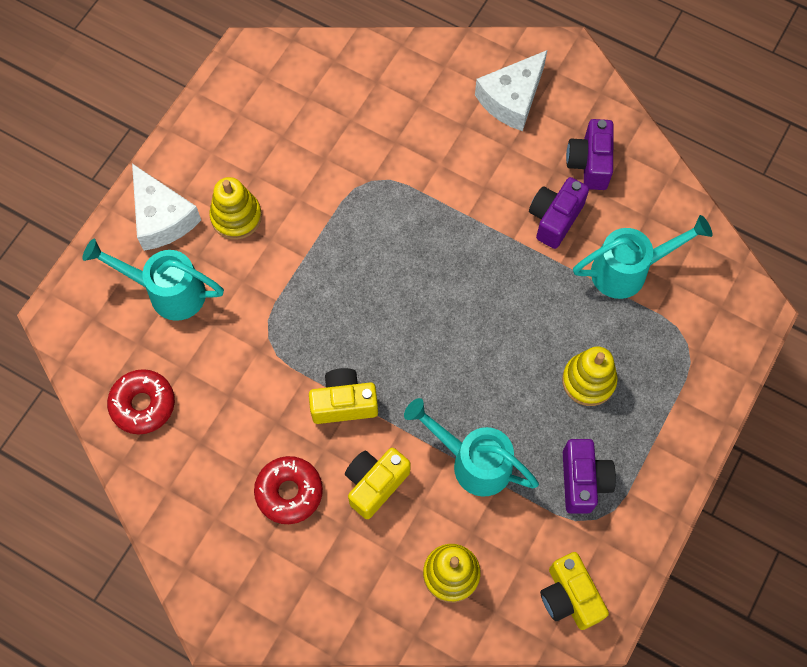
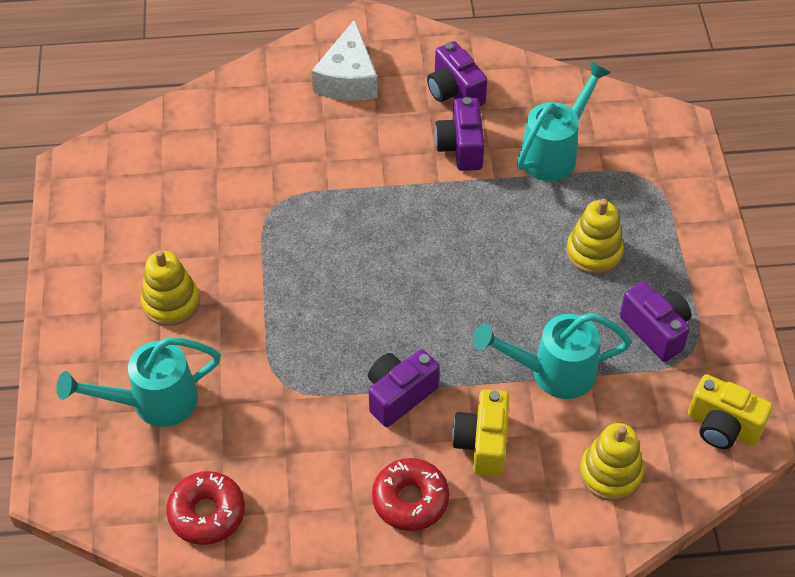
camera: 35 degrees left, 15 degrees down
(162, 217) = (97, 343): white cheese -> none
(344, 403) = (399, 395): yellow camera -> purple camera

